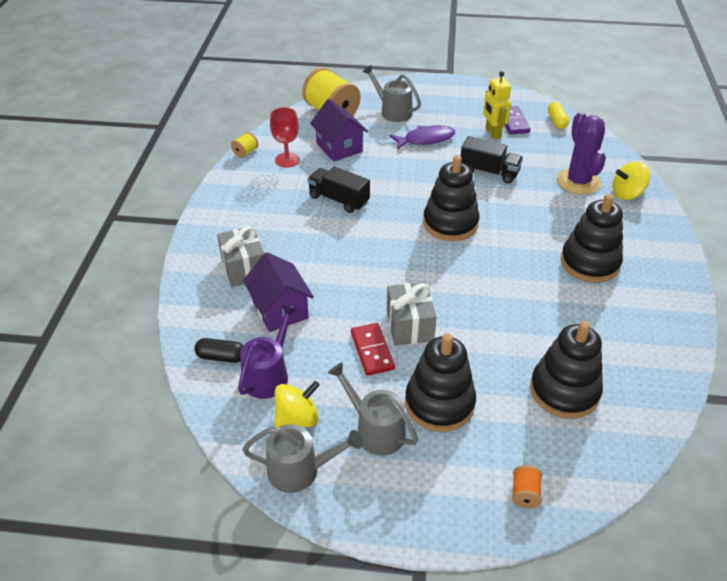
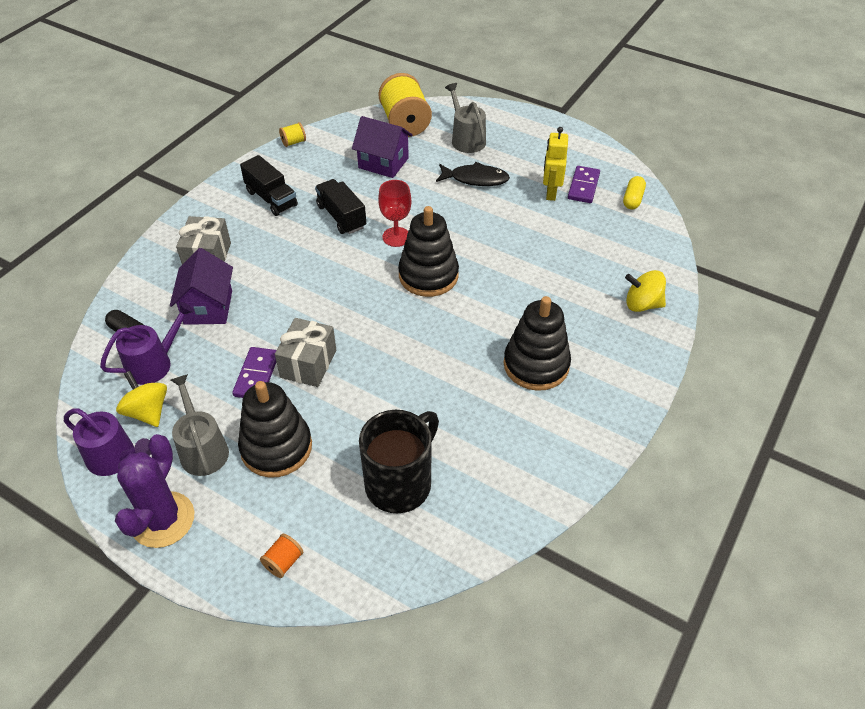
camera: 25 degrees right, 5 degrees up
(287, 160) = (325, 161): red goblet -> red goblet (396, 237)
(297, 418) = (148, 412): yellow spinning top -> yellow spinning top turned 120 degrees counterclockwise
(300, 470) = (115, 458): grey watering can -> purple watering can
(339, 148) = (383, 163): purple house -> purple house turned 60 degrees counterclockwise
(372, 351) = (257, 375): red domino -> purple domino
(425, 139) = (475, 179): purple fish -> black fish
(489, 172) = (512, 233): black truck -> black truck (271, 198)
(564, 391) = (400, 483): black stacking toy -> black mug
(578, 182) = (598, 274): purple cactus -> purple cactus (163, 520)

